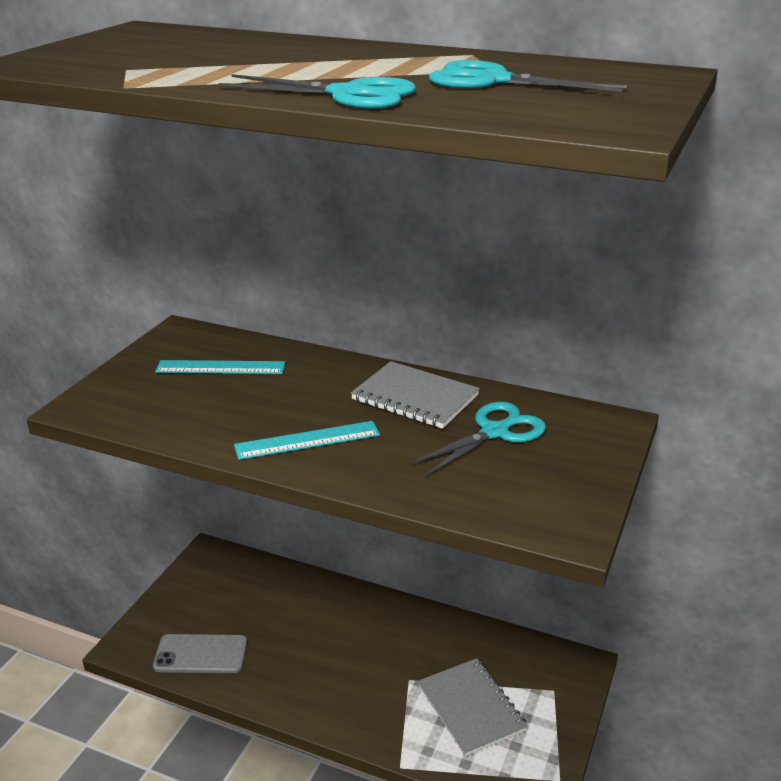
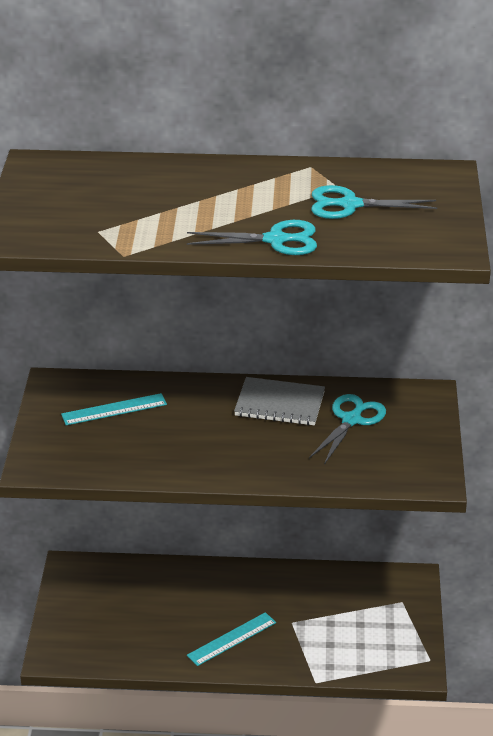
camera: 20 degrees left, 5 degrees up
(200, 654) = (117, 646): grey phone -> none
(307, 440) = (225, 456): turquoise ruler -> turquoise ruler (232, 639)
(471, 708) = (347, 630): grey notebook -> none

